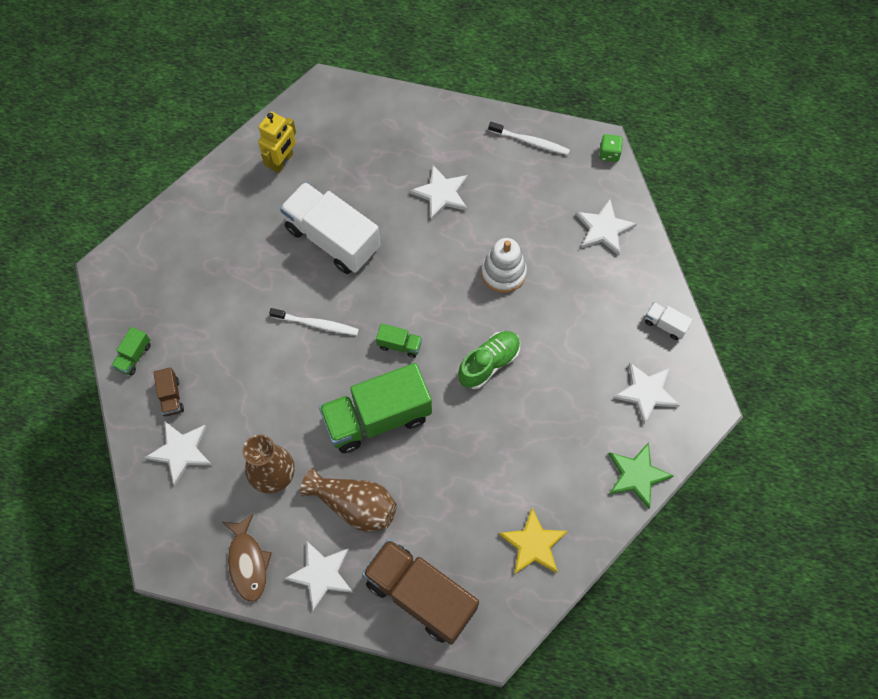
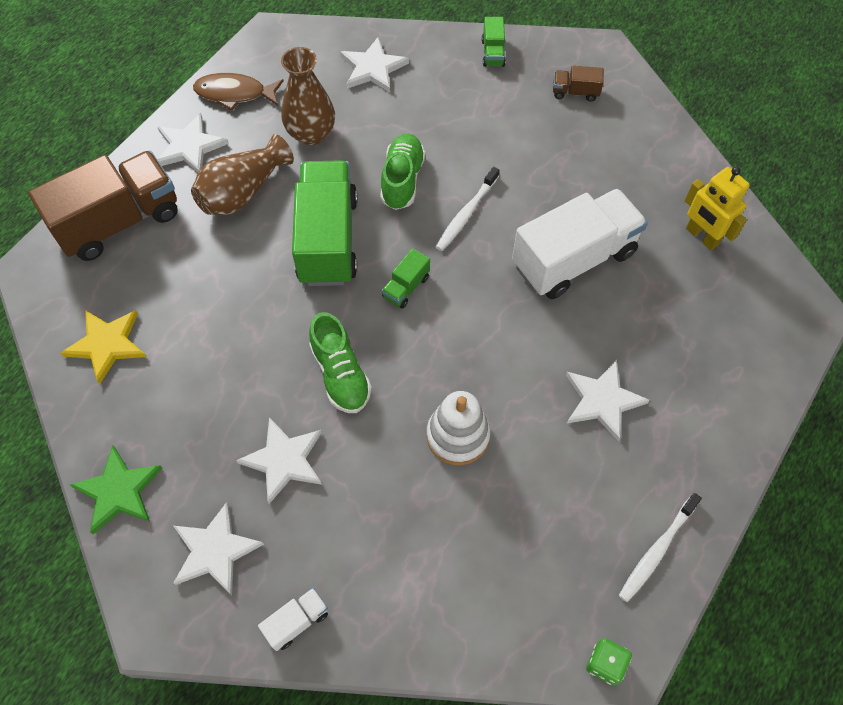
camera: 110 degrees right, 5 degrees down
(134, 356) = (493, 53): green truck -> green truck turned 135 degrees counterclockwise
(171, 397) = (435, 72): brown truck -> brown truck (575, 92)
(299, 383) = (402, 180): none -> green shoe
(604, 229) = (478, 598): white star -> white star (284, 460)

